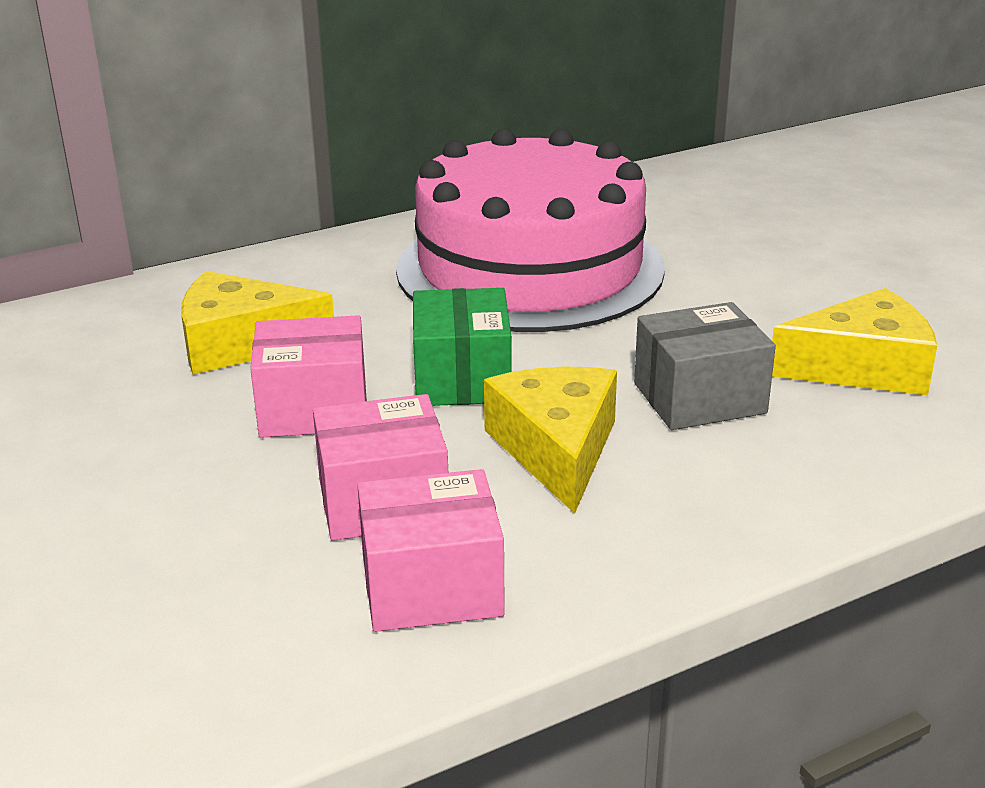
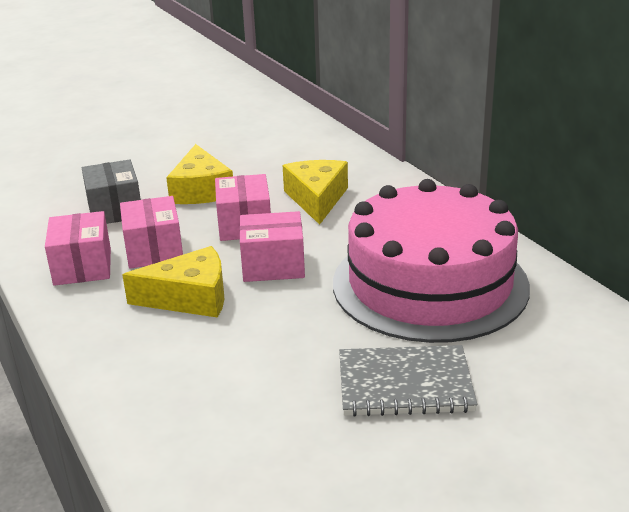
camera: 90 degrees right, 0 degrees up
(462, 378) = (273, 265): green box -> pink box
(699, 398) = (240, 350): grey box -> grey box (115, 210)
(752, 291) = (405, 384): none -> grey notebook
(862, 367) = (277, 429): yellow cheese -> yellow cheese (201, 190)

